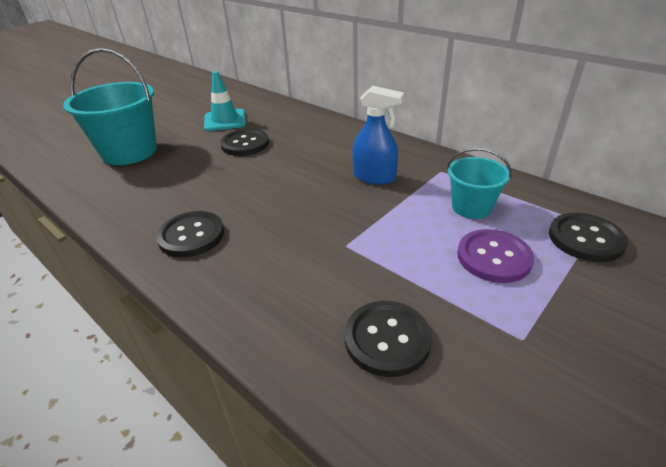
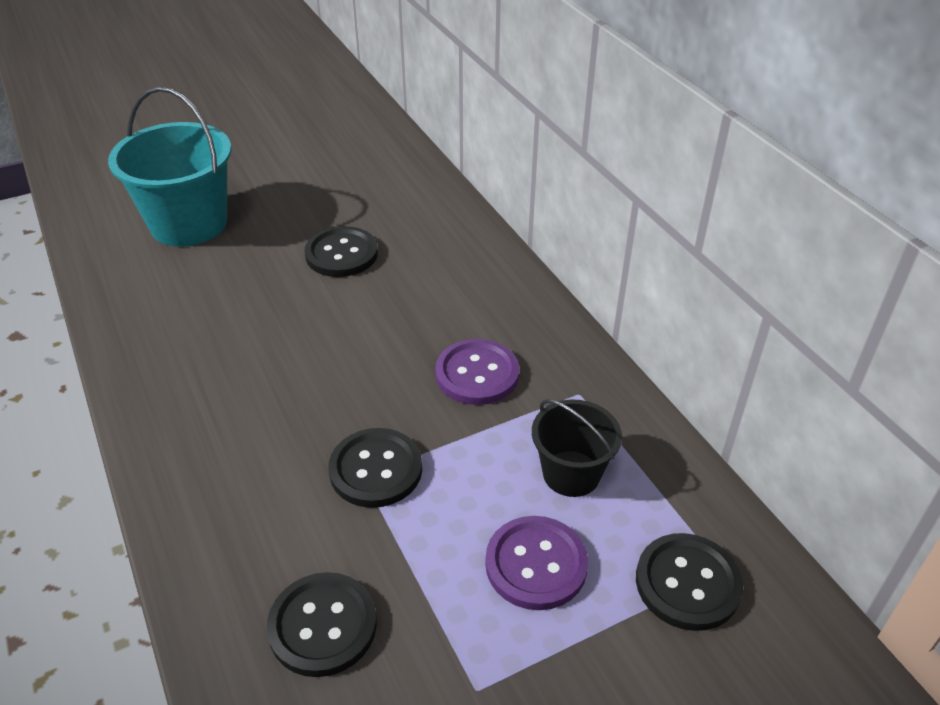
camera: 20 degrees right, 5 degrees up
(191, 236) = (193, 395): black button -> black button (376, 469)
(225, 120) = (340, 198): turquoise traffic cone -> none
(374, 177) = (477, 374): blue spray bottle -> purple button
(471, 207) = (571, 473): turquoise bucket -> black bucket

